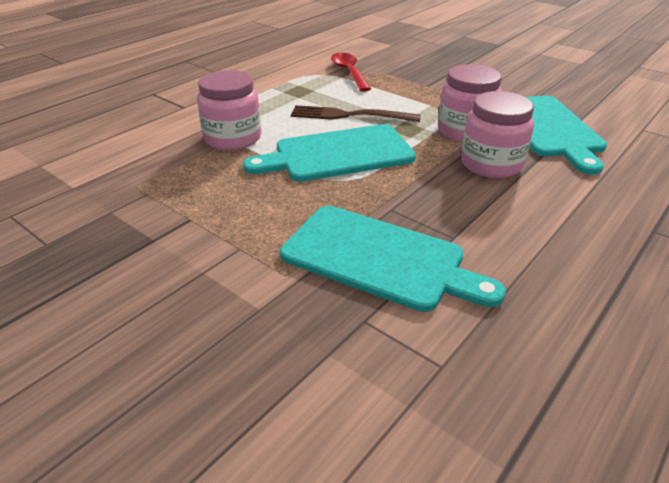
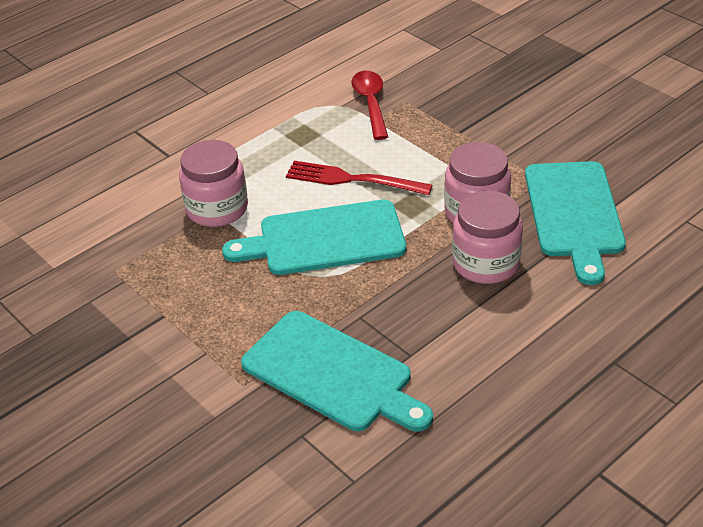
camera: 10 degrees right, 5 degrees up
(350, 115) = (352, 180): brown fork -> red fork

